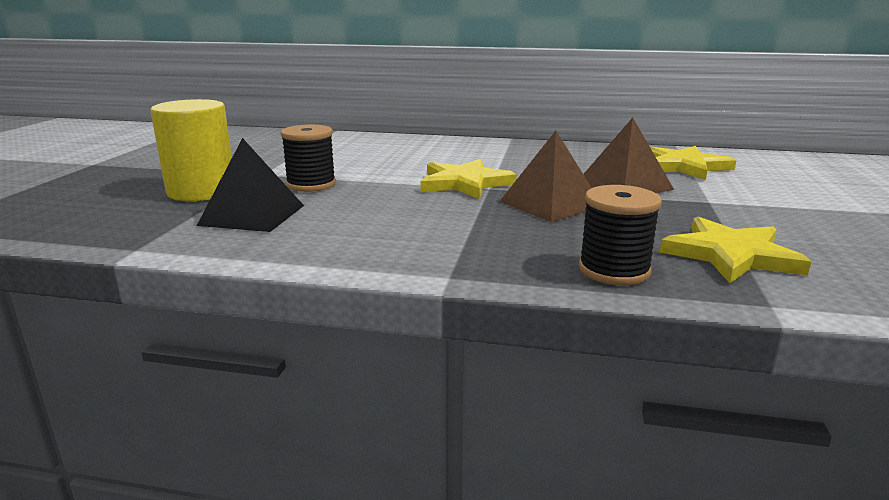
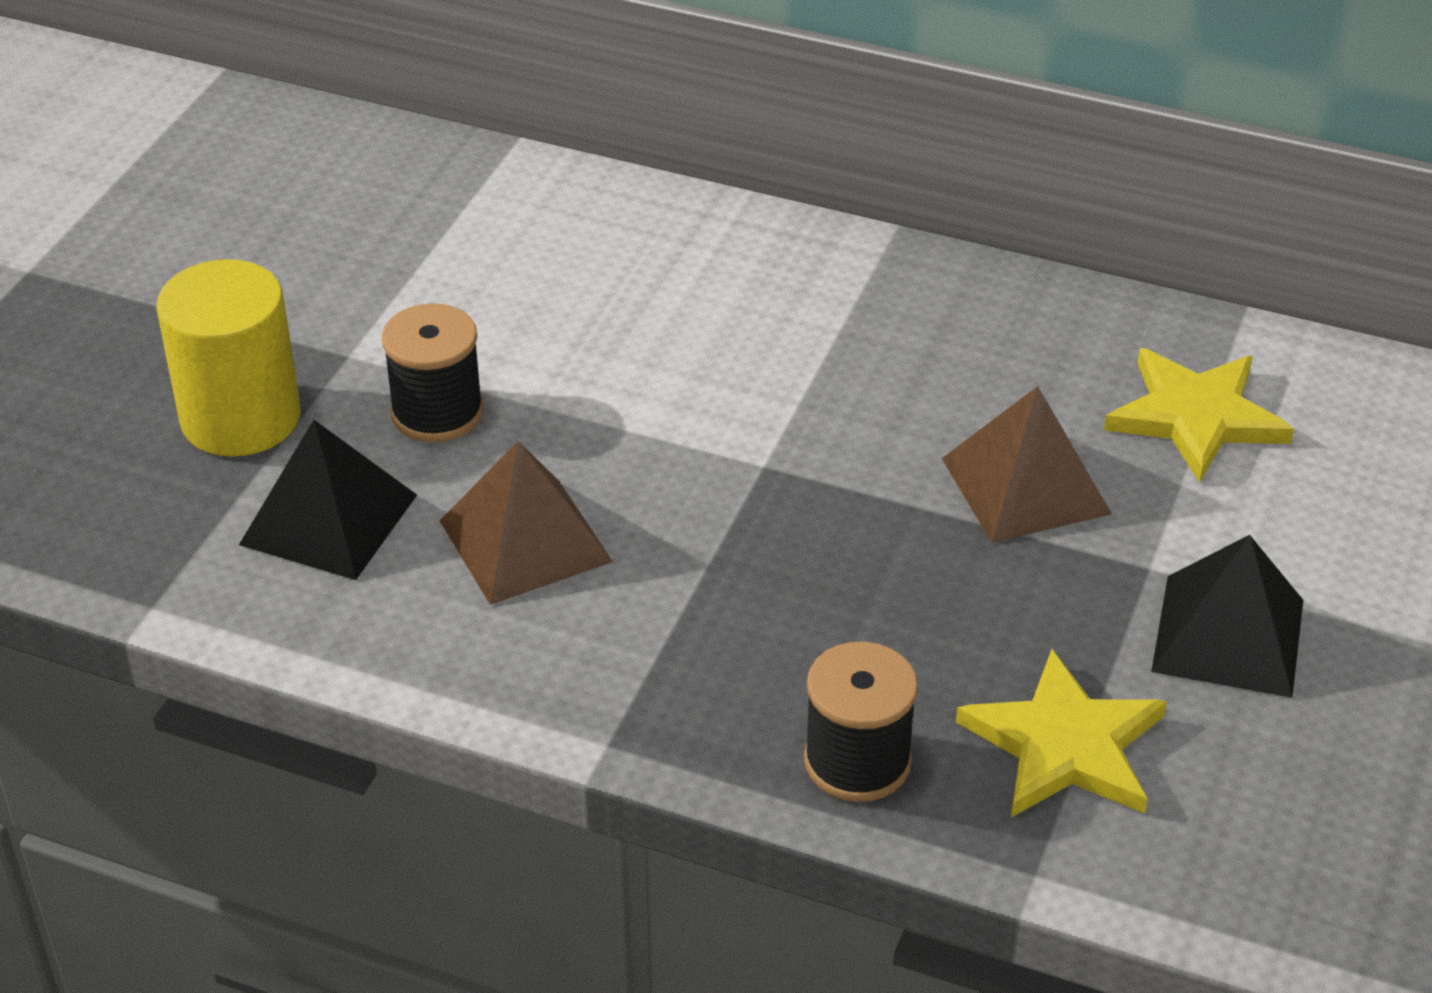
camera: 10 degrees right, 20 degrees up
(464, 183) = (723, 441): yellow star -> none
(550, 204) = (851, 542): brown pyramid -> brown pyramid (525, 541)
(773, 216) = (1228, 635): none -> black pyramid

